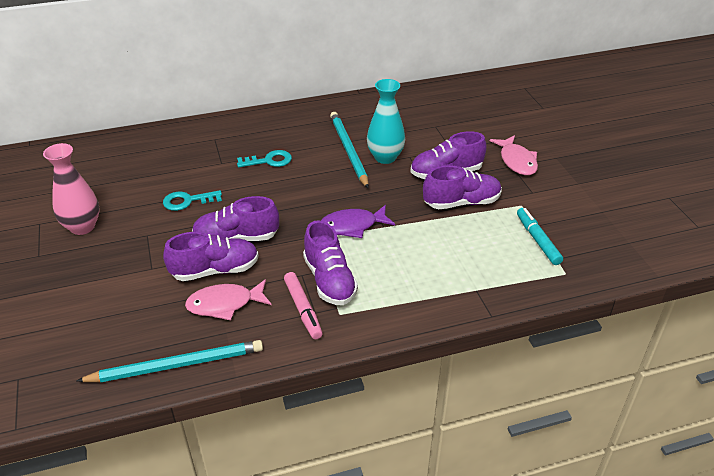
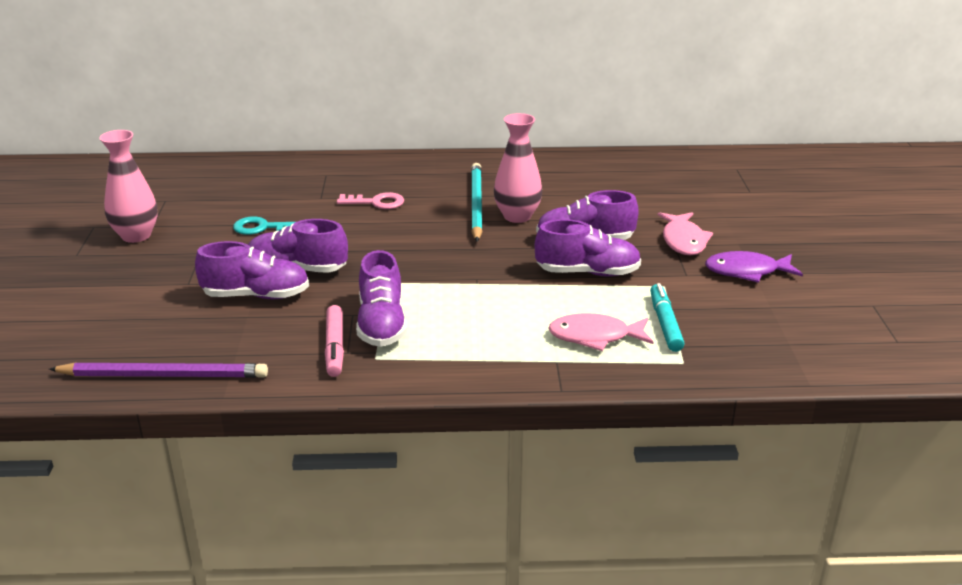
camera: 15 degrees right, 10 degrees down
(177, 365) = (164, 375): turquoise pencil -> purple pencil
(225, 304) = (249, 328): pink fish -> pink fish (595, 336)
(269, 161) = (376, 202): turquoise key -> pink key
(352, 226) = (439, 277): purple fish -> purple fish (746, 271)
(385, 157) = (517, 216): turquoise vase -> pink vase

